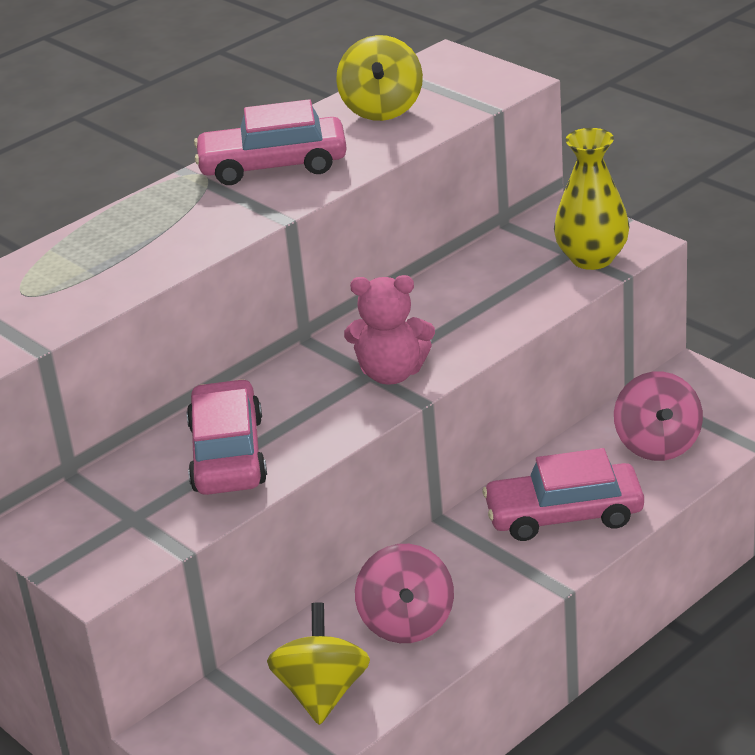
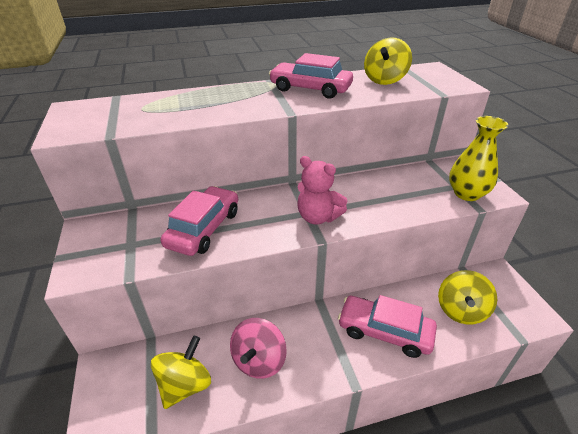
camera: 25 degrees right, 5 degrees up
(657, 444) = (461, 310): pink spinning top -> yellow spinning top

